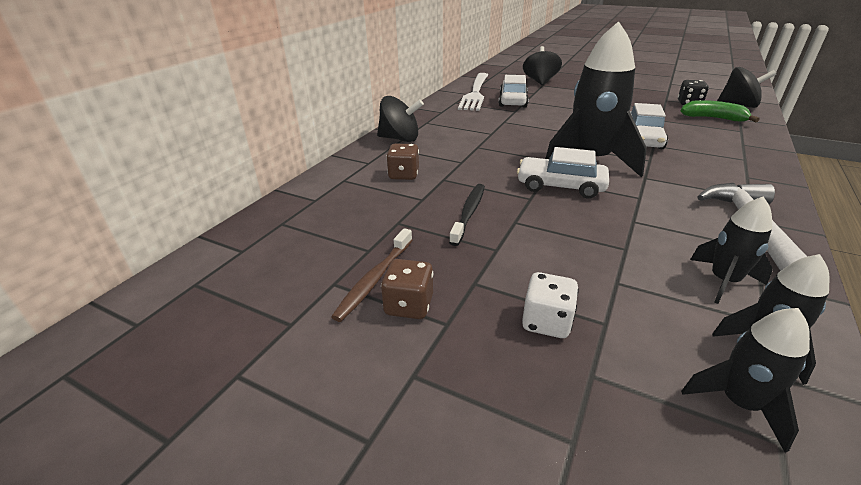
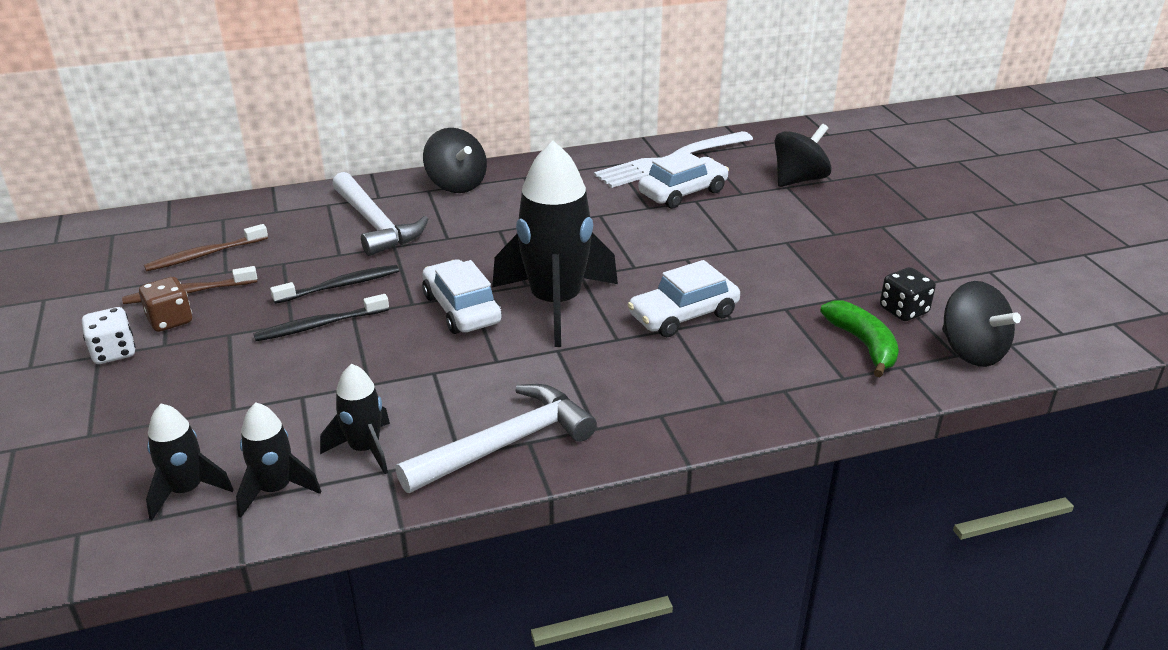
camera: 45 degrees right, 0 degrees up
(324, 250) = (205, 255): none -> brown toothbrush
(404, 175) = (375, 224): brown dice -> white hammer
(515, 239) = (319, 325): none -> black toothbrush
(546, 322) = (207, 383): white dice -> white dice (114, 352)

